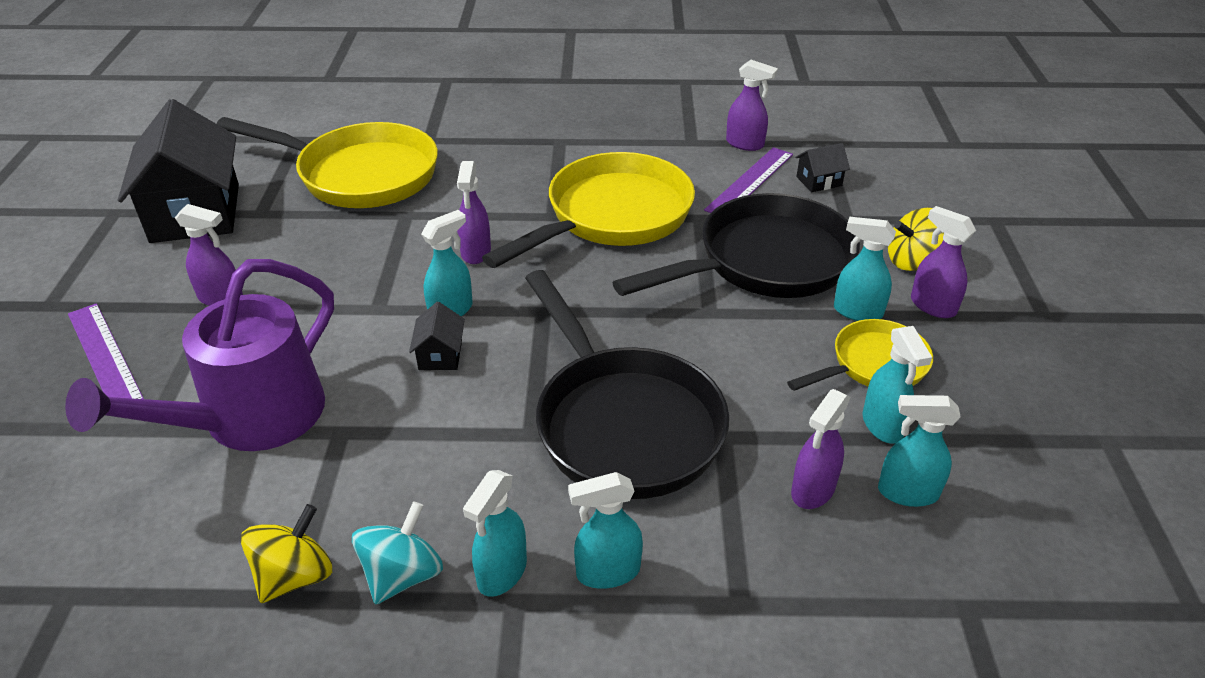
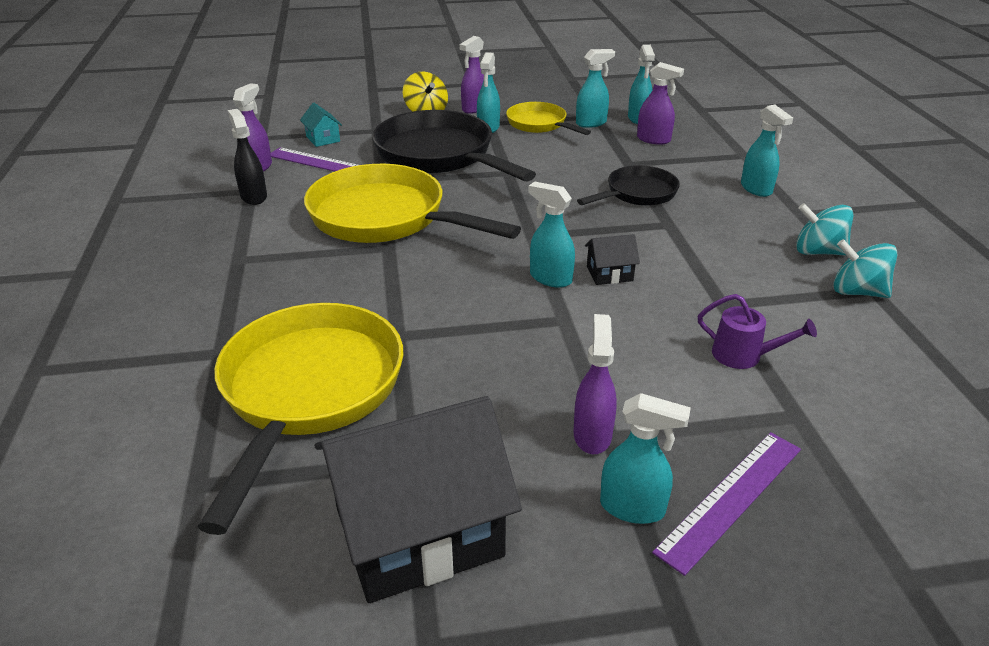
camera: 100 degrees left, 5 degrees down
(250, 420) = (744, 356): purple watering can -> purple watering can, size x0.43
(295, 576) = (857, 292): yellow spinning top -> turquoise spinning top
(476, 252) = (458, 279): purple spray bottle -> none
(501, 573) = (786, 219): turquoise spray bottle -> turquoise spray bottle (633, 508)
(623, 423) = (637, 194): black pan -> black pan, size x0.55
(677, 144) = (253, 196): none -> black spray bottle
(819, 181) = (323, 139): black house -> turquoise house

